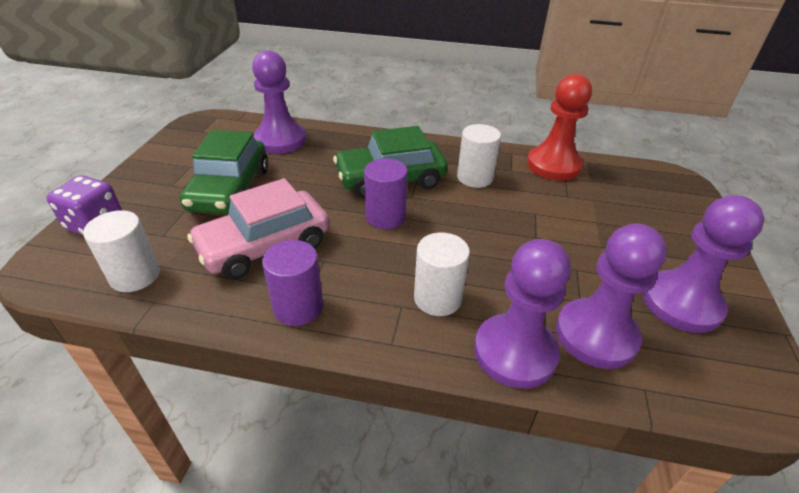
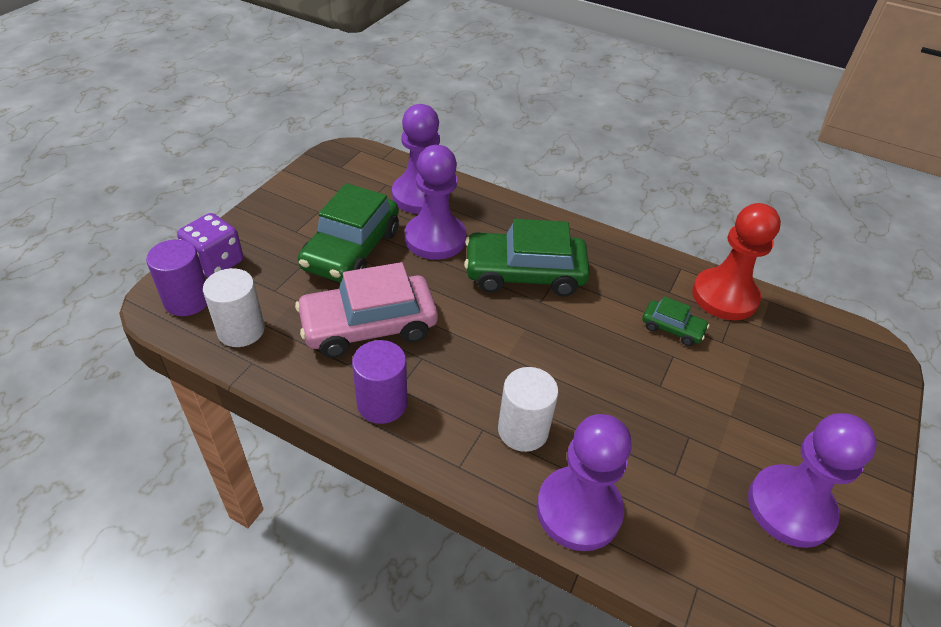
camera: 15 degrees right, 5 degrees up
(385, 217) = (502, 320): purple cylinder -> purple cylinder (187, 300)
(475, 178) = (622, 293): white cylinder -> none
(525, 194) = (672, 328): none -> green car
(596, 335) = (673, 516): purple pawn -> purple pawn (435, 239)

